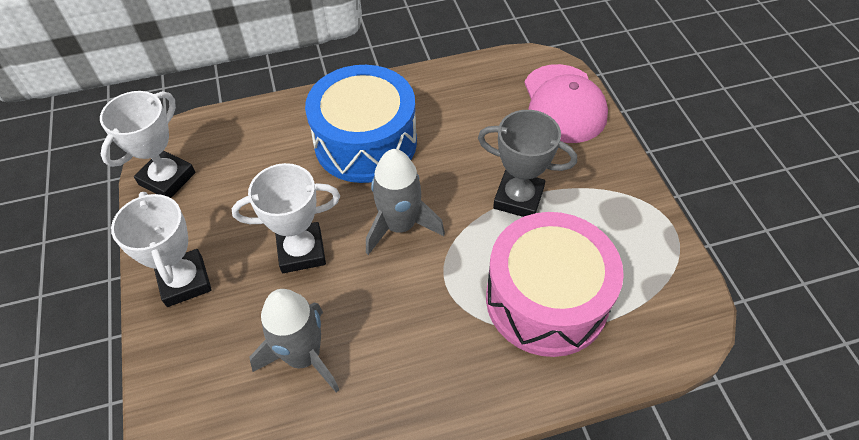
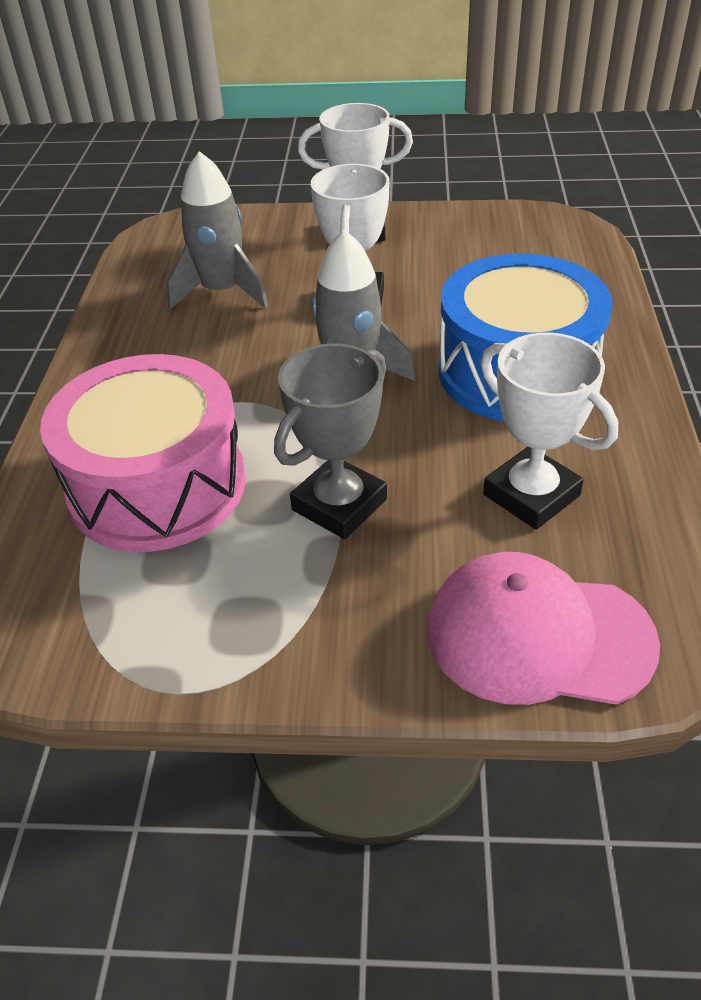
camera: 110 degrees right, 10 degrees down
(167, 178) = (509, 224): white trophy -> white trophy (531, 495)

